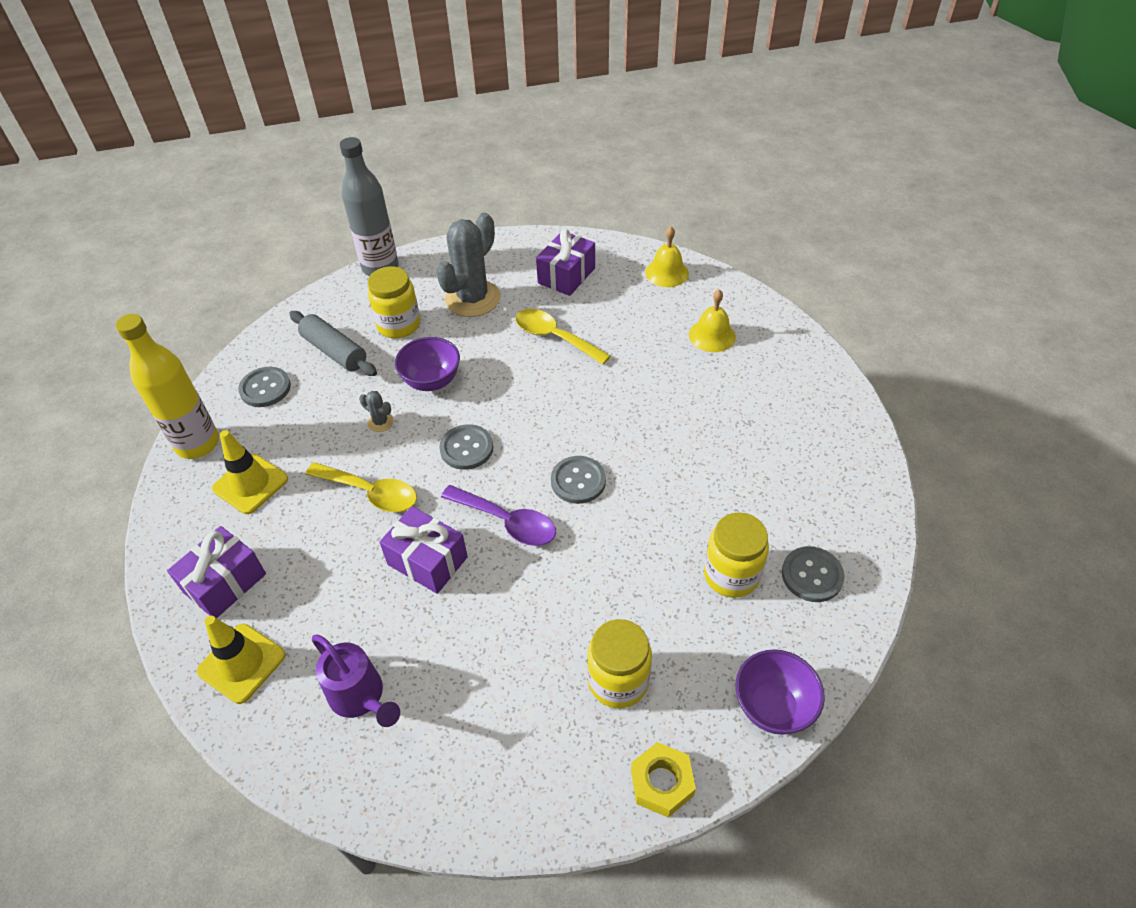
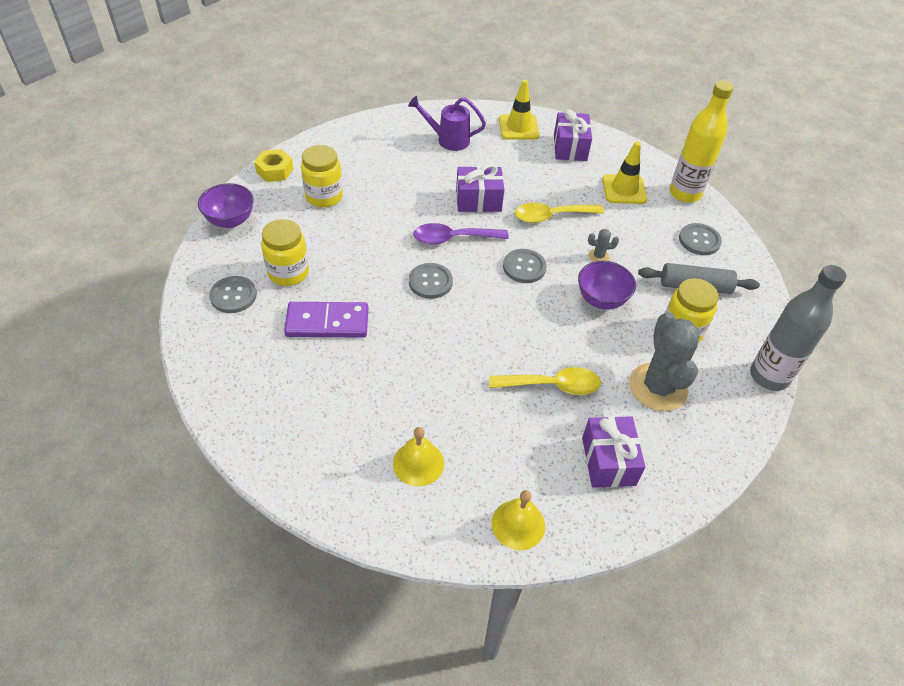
camera: 140 degrees right, 0 degrees up
(719, 489) = (327, 323): none -> purple domino

